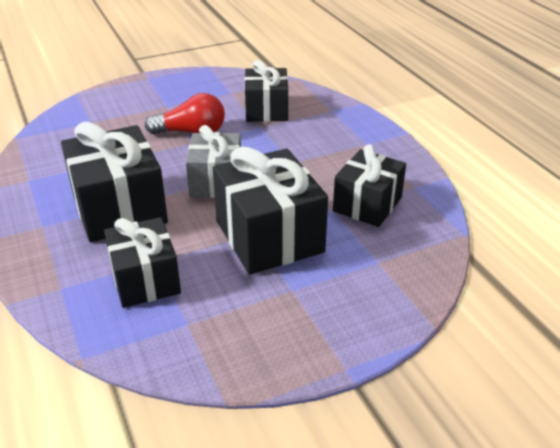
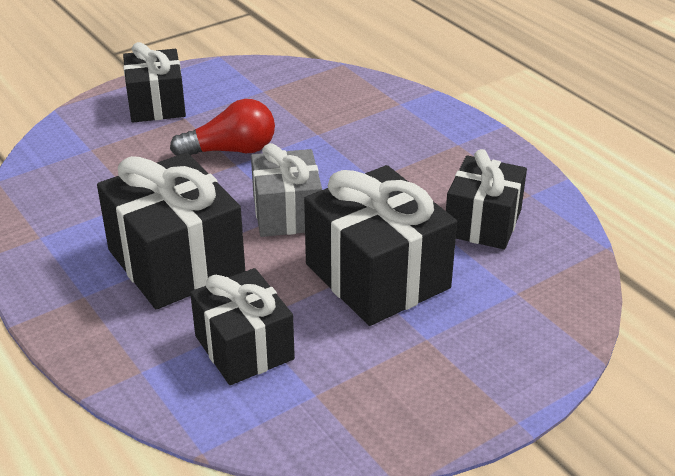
camera: 10 degrees left, 0 degrees up
(266, 110) = (317, 111): black gift -> black gift (156, 104)

